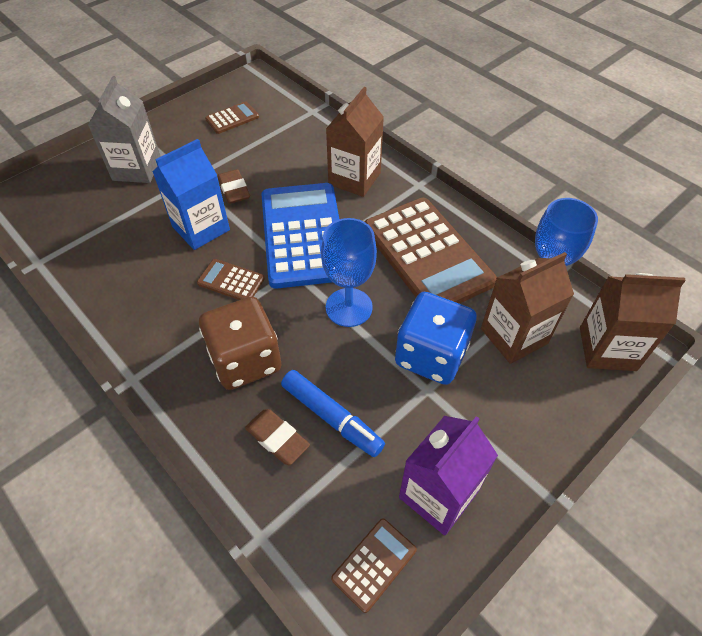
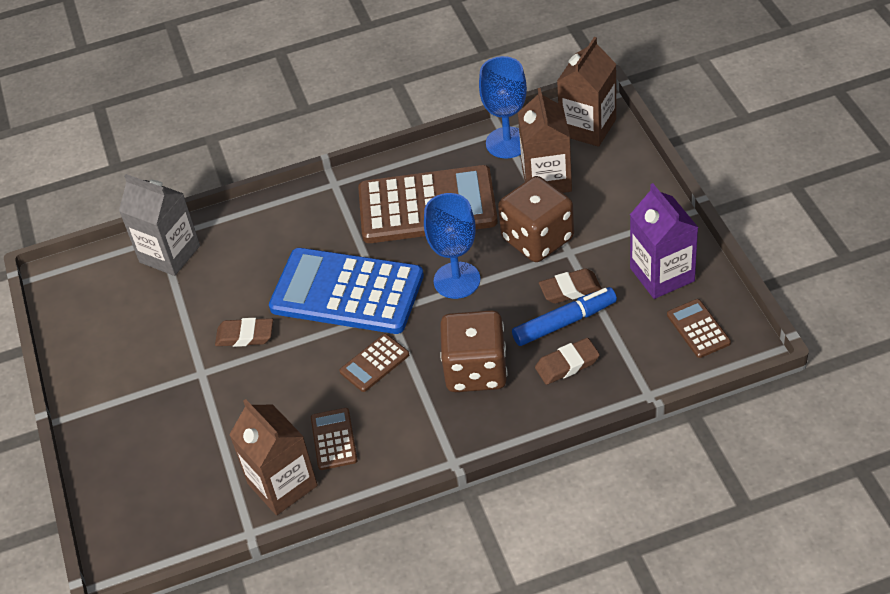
camera: 60 degrees left, 5 degrees down
(137, 169) = (151, 421): grey carton -> grey carton (169, 254)
(201, 228) = (286, 375): blue carton -> none
(232, 118) = (121, 314): brown calculator -> brown calculator (334, 439)
(354, 179) = (293, 231): brown carton -> brown carton (282, 484)
(378, 407) = (570, 289): none -> brown eraser
(431, 355) = (537, 239): blue dice -> brown dice

